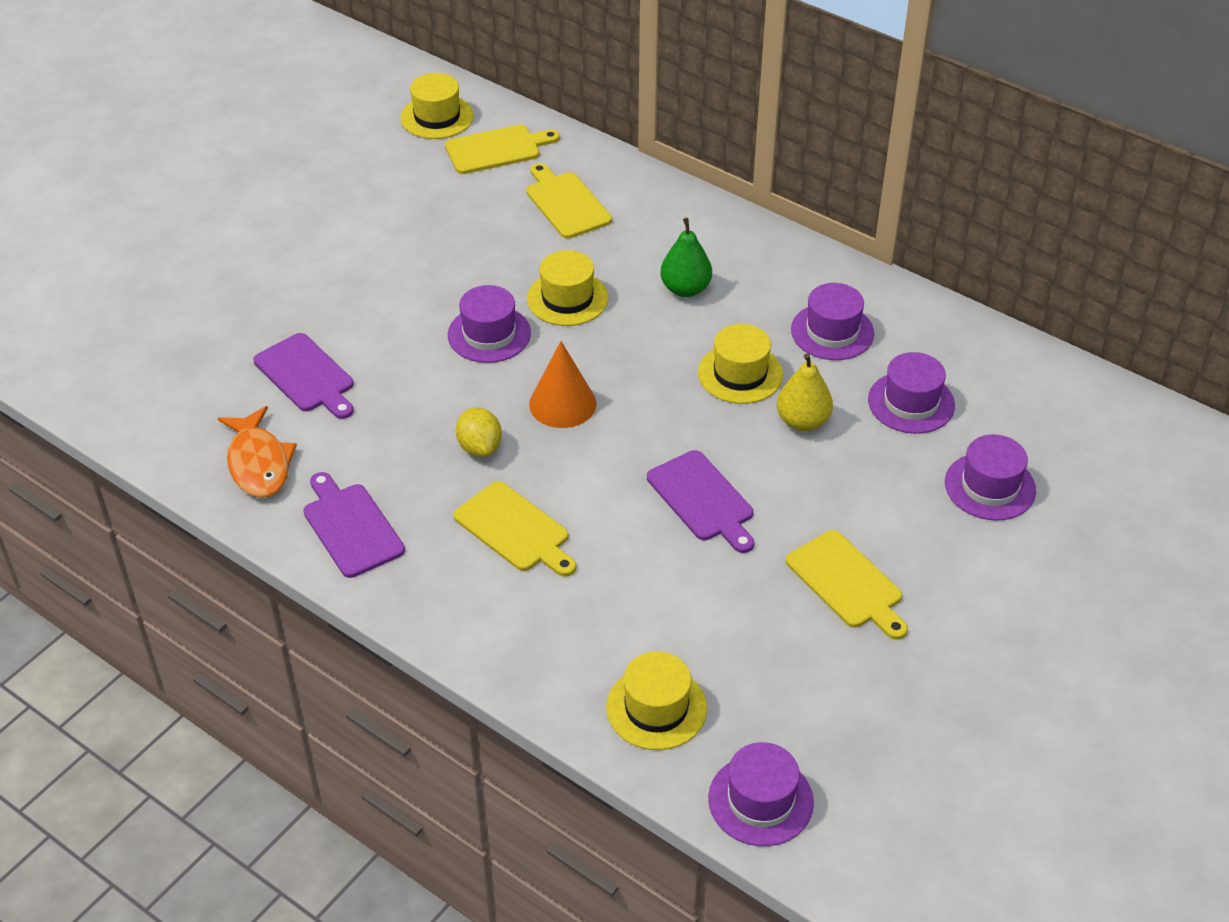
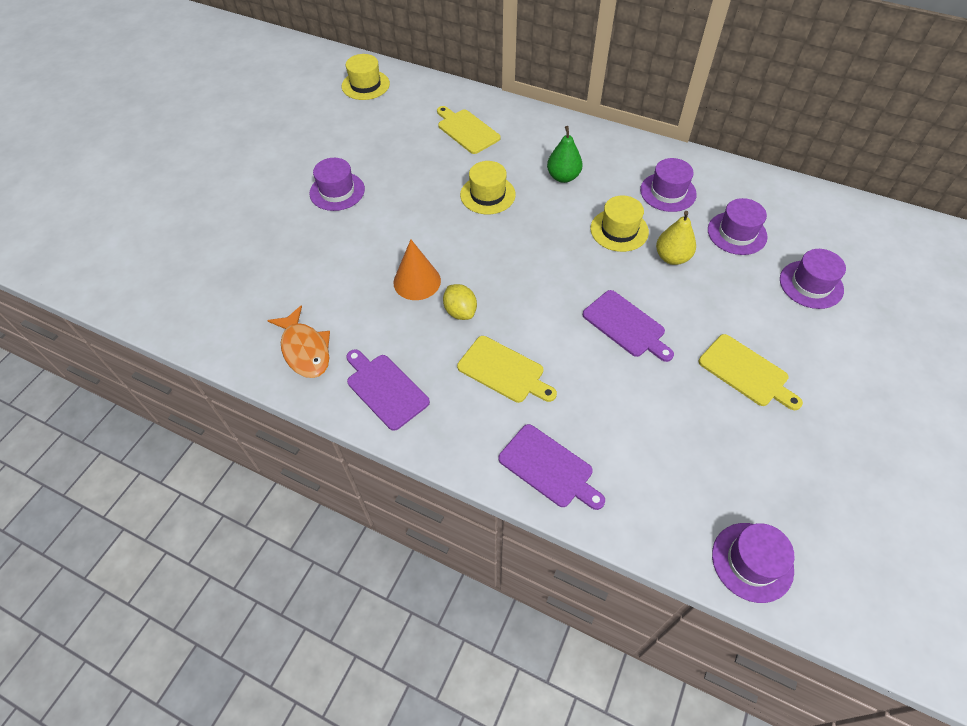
camera: 10 degrees left, 10 degrees up
(306, 376) = (323, 277): purple cutting board -> purple cutting board (549, 468)
(489, 334) = (442, 227): purple hat -> purple hat (337, 191)
(497, 149) = (411, 101): yellow cutting board -> none
(562, 403) = (508, 270): orange cone -> orange cone (417, 281)
(656, 708) = (650, 497): yellow hat -> none

